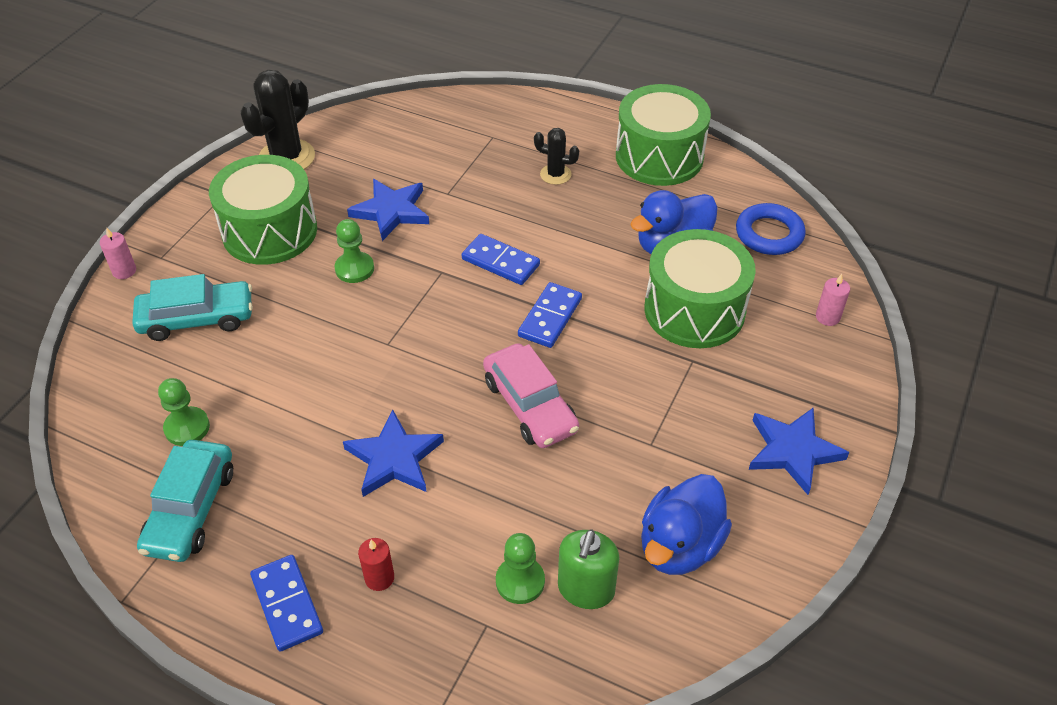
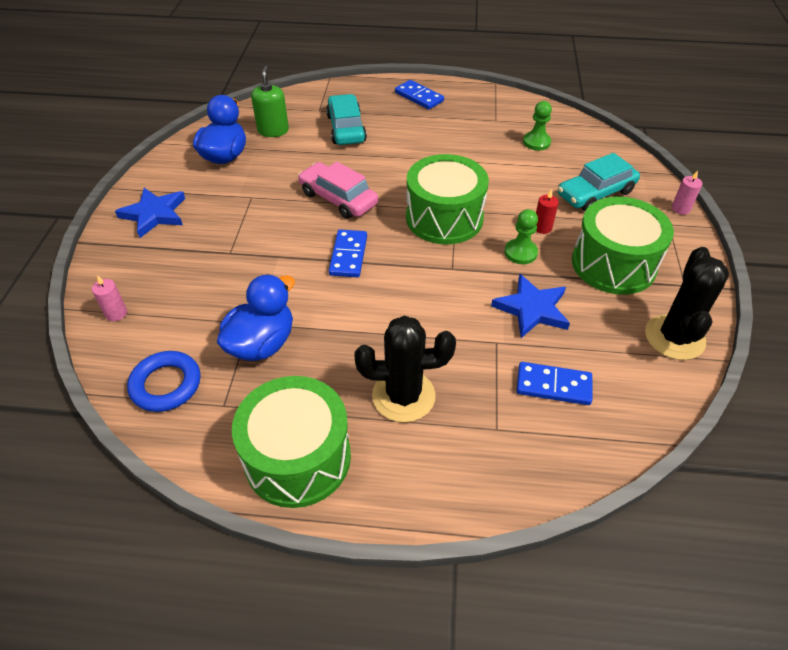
camera: 160 degrees right, 0 degrees up
(190, 509) = (497, 114): turquoise car -> turquoise car (346, 128)
(379, 578) = (381, 113): red candle -> red candle (542, 228)
(394, 458) = (407, 156): blue star -> none
(500, 262) = (409, 288): blue domino -> blue domino (553, 385)
(520, 581) = (309, 126): green pawn -> none
(555, 174) = (403, 396): black cactus -> black cactus, size x1.83
(694, 310) = (233, 290): green drum -> green drum (444, 218)

